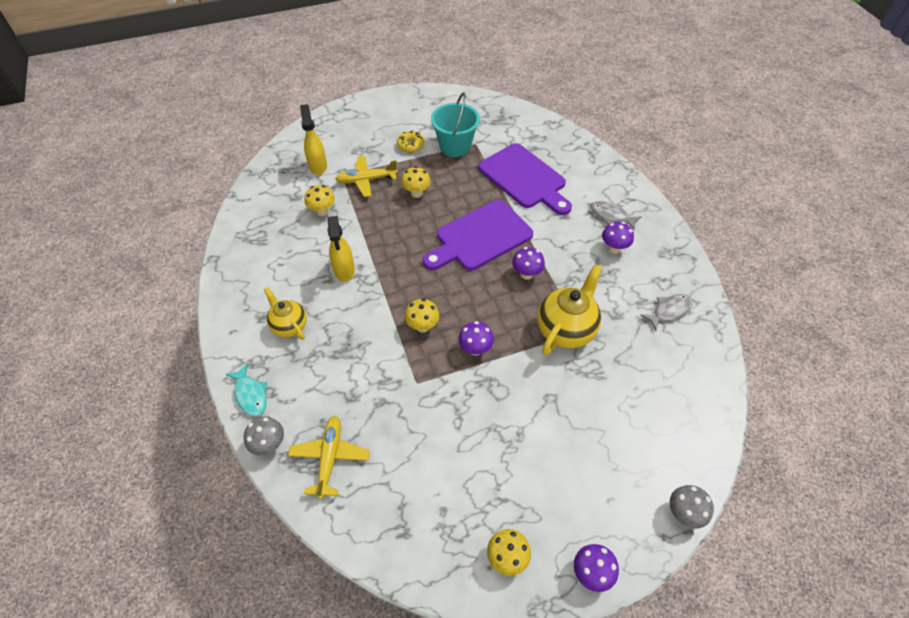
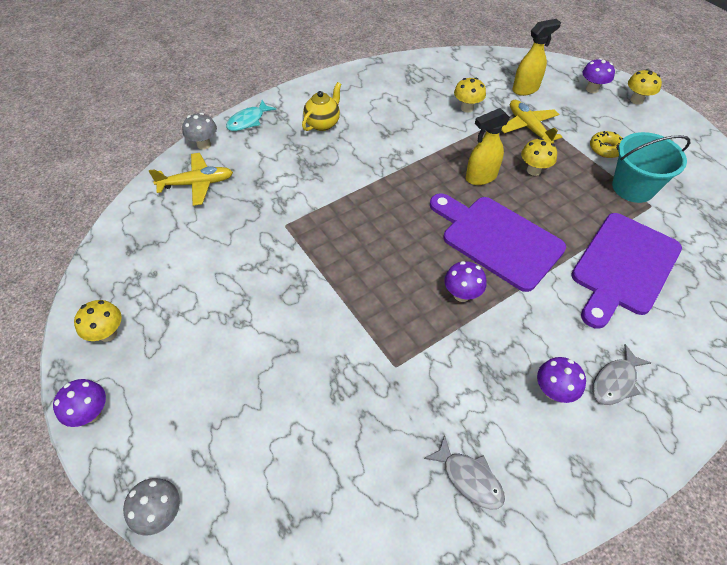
camera: 75 degrees right, 0 degrees up
(344, 270) = (399, 142): yellow spray bottle -> yellow spray bottle (480, 177)
(422, 326) = (353, 215): yellow mushroom -> yellow mushroom (636, 100)
(475, 349) = (338, 264): purple mushroom -> purple mushroom (592, 89)
(566, 330) = (392, 349): yellow teapot -> none
(611, 216) = (615, 381): grey fish -> grey fish turned 150 degrees counterclockwise

